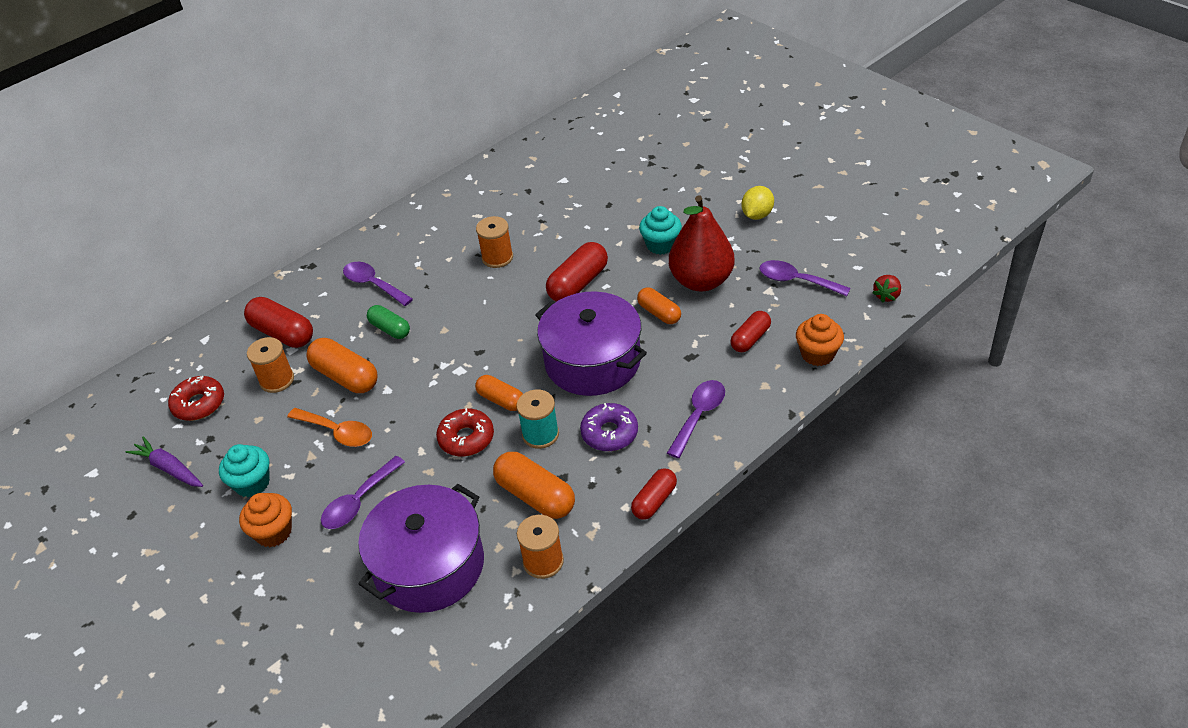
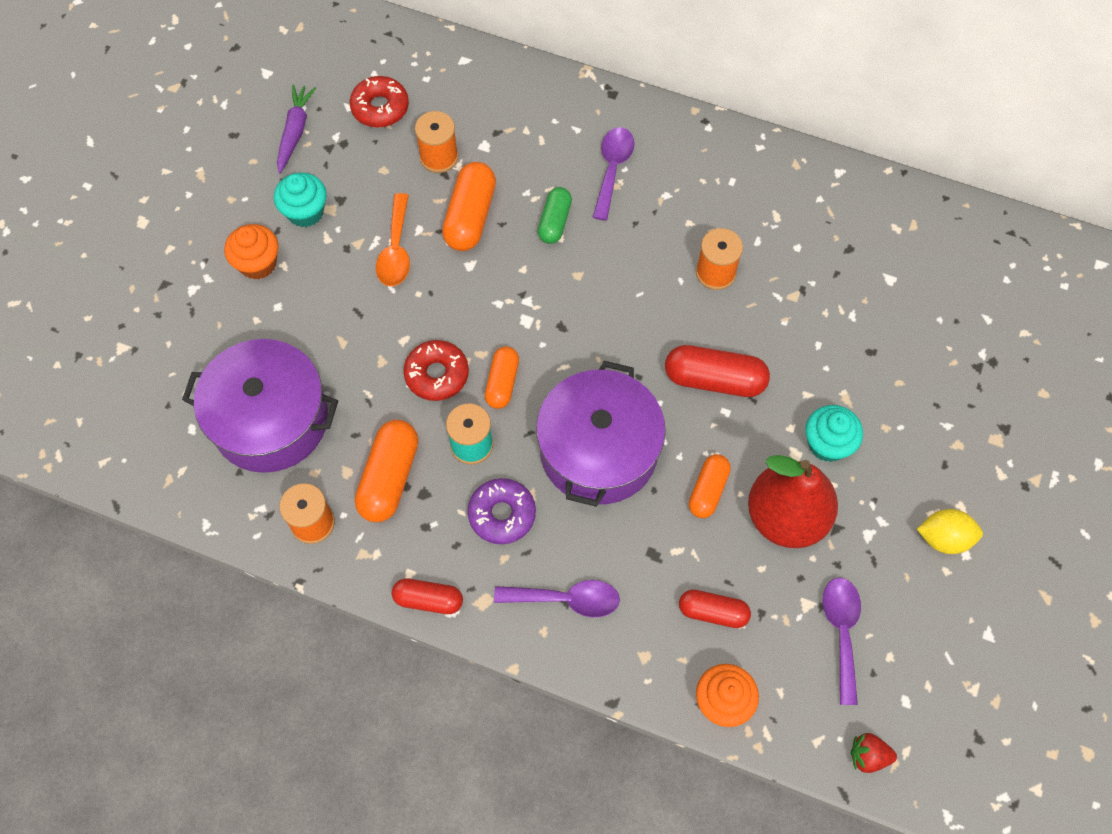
camera: 60 degrees right, 20 degrees up
(282, 333) = (503, 125): red capsule -> none
(359, 501) = (321, 317): purple spoon -> none

